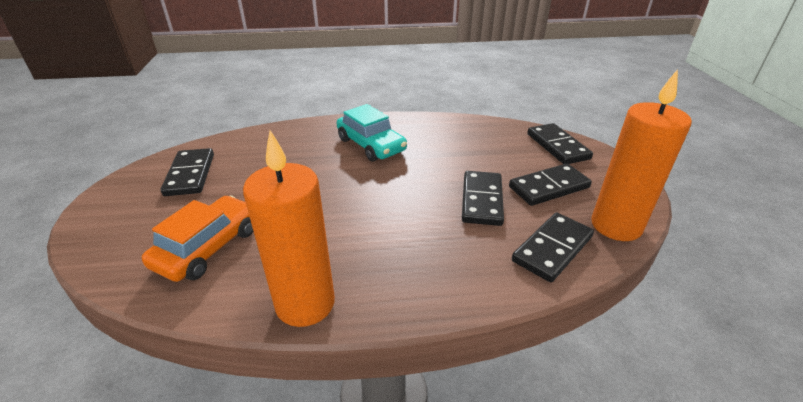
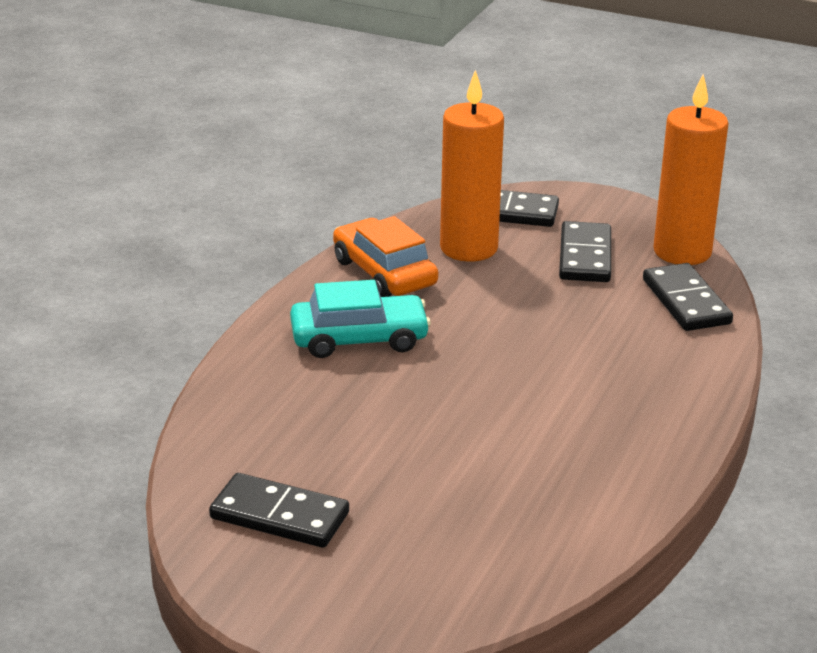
camera: 60 degrees left, 5 degrees down
(208, 247) = (492, 524): orange car -> orange car (384, 273)
(305, 303) = (650, 474): orange candle -> orange candle (468, 248)
(482, 200) = (570, 307): black domino -> none

